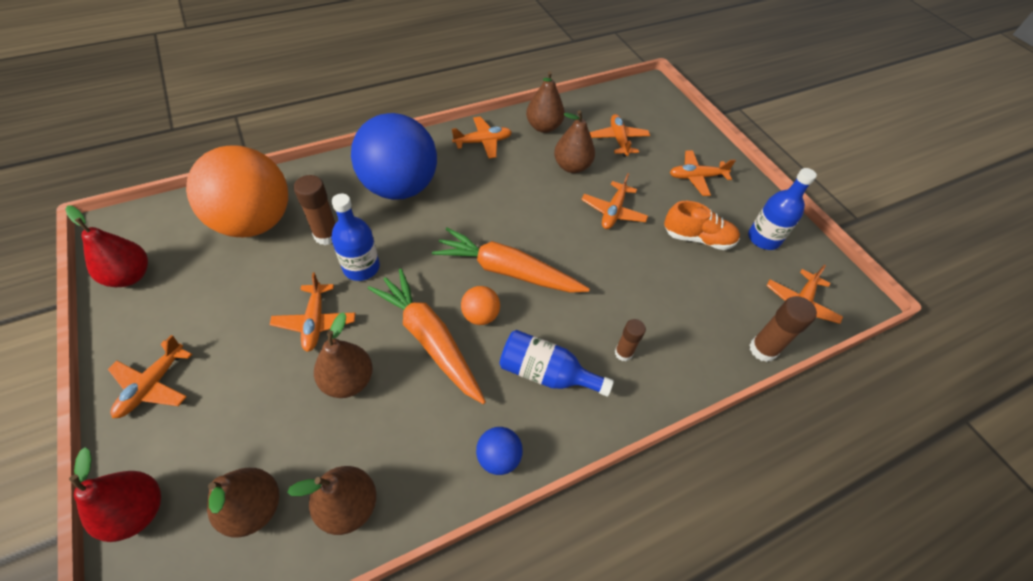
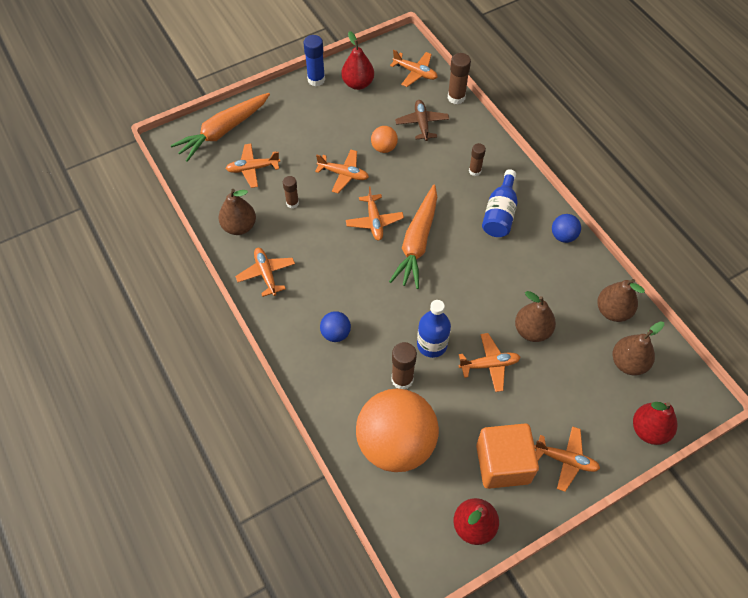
camera: 90 degrees left, 5 degrees up
(184, 315) = (503, 464): none -> orange cube
(400, 187) = (336, 333): blue ball -> blue ball, size x0.41
(429, 339) = (488, 286): orange carrot -> orange carrot (223, 131)
(480, 315) = (461, 256): orange ball -> orange ball (384, 148)
(572, 166) = (292, 203): brown pear -> brown glue stick
(696, 177) = (296, 117): orange plane -> orange plane (374, 221)
(697, 238) = (364, 122): orange shoe -> none
(704, 300) = (422, 123): none -> brown plane
(761, 199) = (316, 79): none -> blue glue stick
(763, 238) = (358, 83): blue bottle -> red pear

